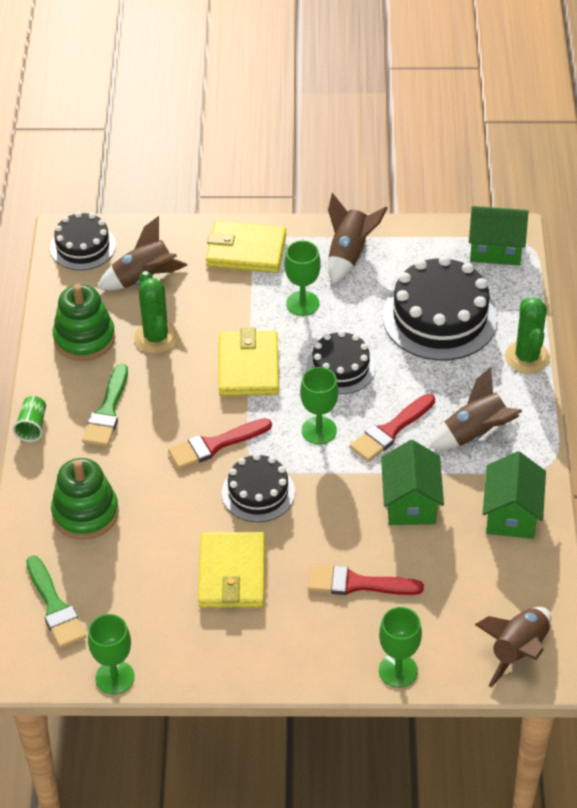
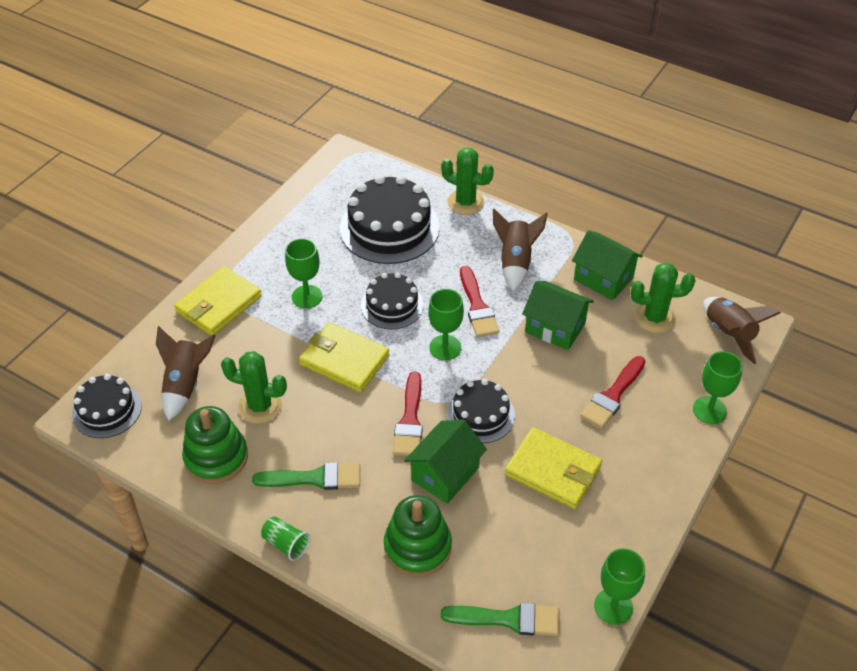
camera: 60 degrees left, 0 degrees up
(107, 411) = (314, 478): green brush -> green brush turned 45 degrees counterclockwise
(349, 254) = (281, 247): brown rocket -> none
(490, 578) = (654, 318): none -> green cactus
(495, 249) = (350, 169): green house -> green house (445, 474)

